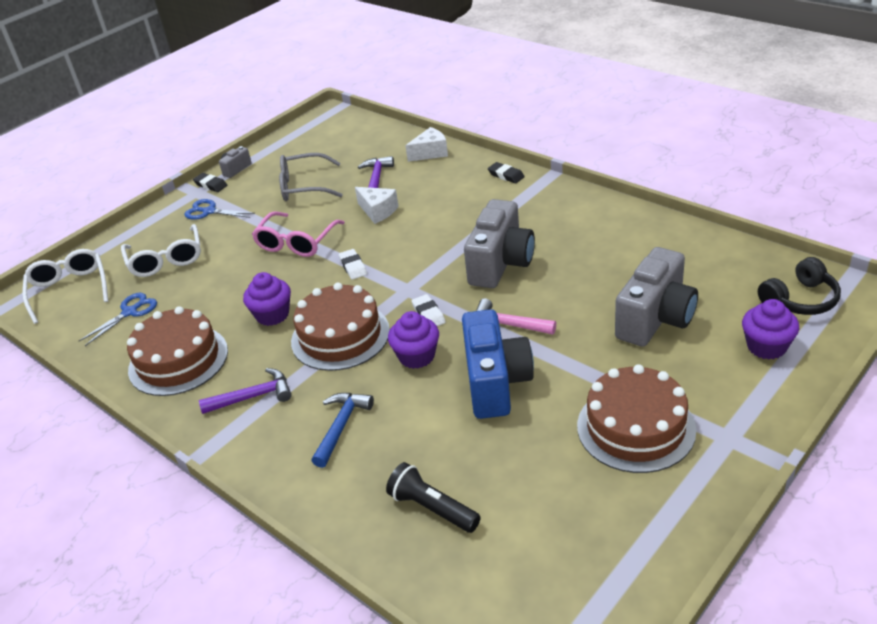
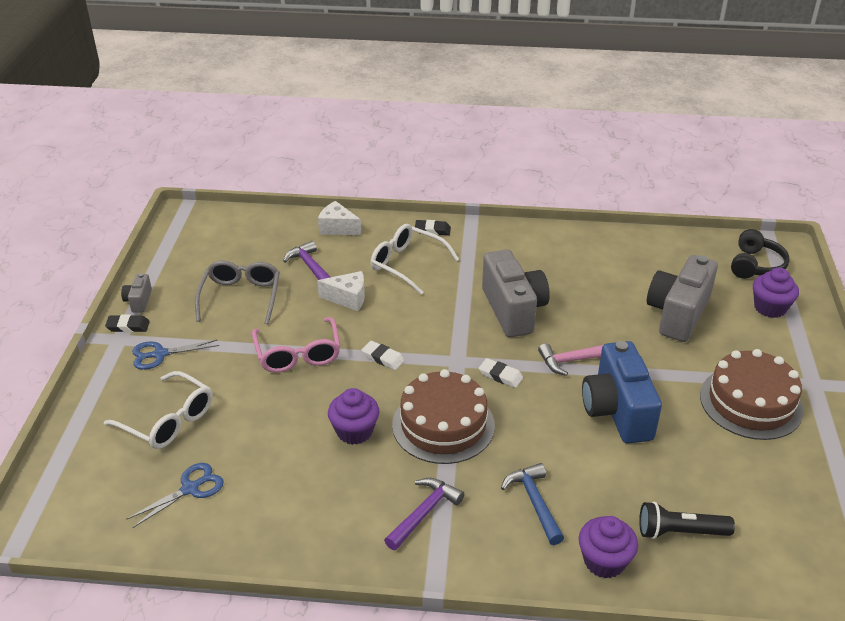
camera: 40 degrees left, 0 degrees up
(69, 290) = (82, 495): white glasses -> white glasses (407, 264)
(130, 312) = (191, 488): blue scissors -> blue scissors turned 45 degrees clockwise
(178, 360) = (306, 513): brown cake -> none
(304, 186) = (241, 297): grey glasses -> grey glasses turned 135 degrees clockwise
(416, 356) = (531, 415): purple cupcake -> purple cupcake (604, 561)
(430, 153) = (337, 228): white cheese -> white cheese turned 90 degrees counterclockwise
(495, 382) = (617, 411): blue camera -> blue camera turned 150 degrees counterclockwise
(655, 319) = (678, 314): grey camera -> grey camera turned 150 degrees counterclockwise

